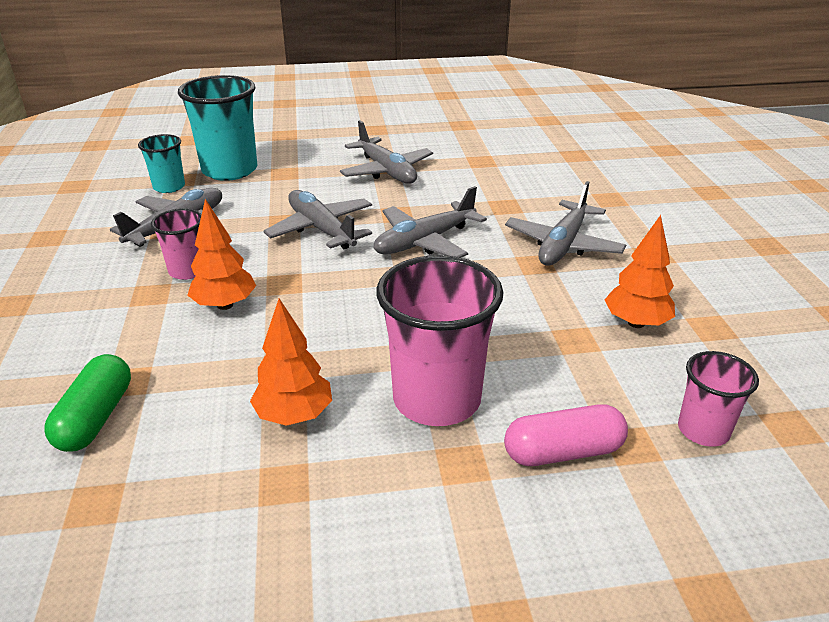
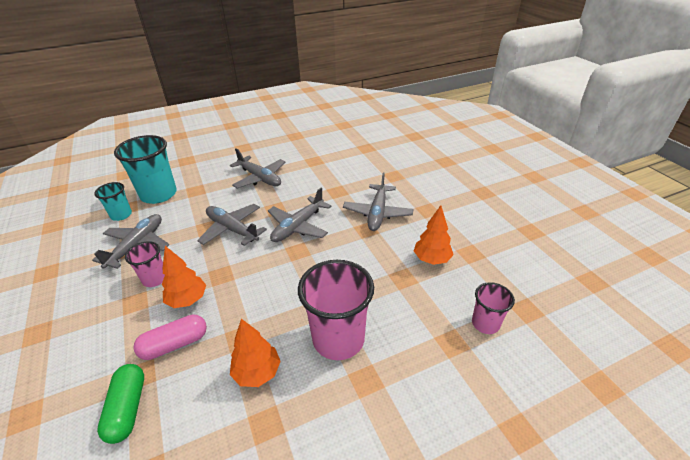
camera: 15 degrees left, 5 degrees up
(563, 452) = (418, 357): pink capsule -> pink capsule (175, 344)

